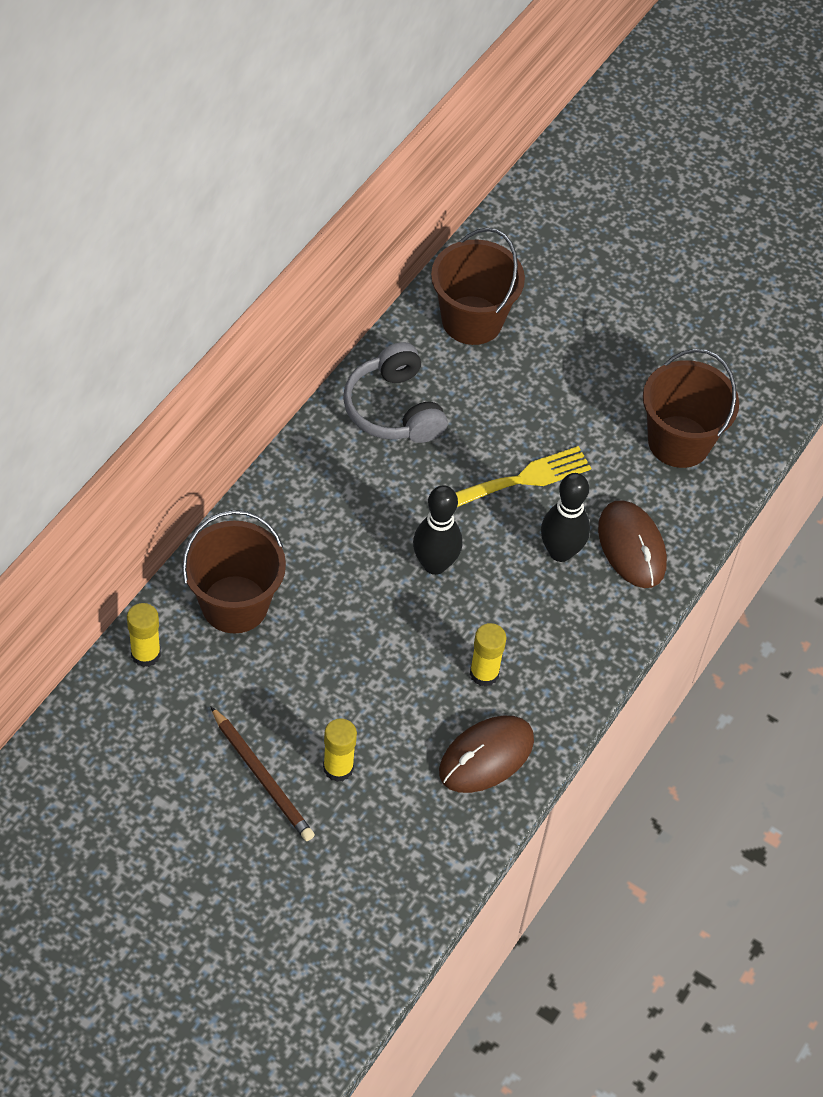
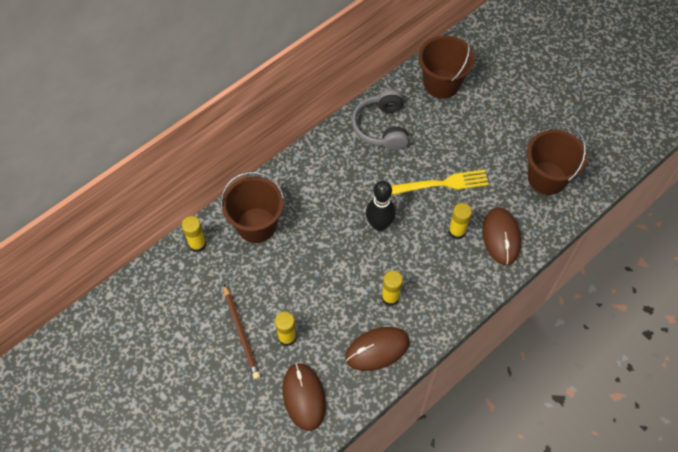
camera: 20 degrees right, 5 degrees up
(392, 851) = (304, 397): none -> brown mouse
(560, 552) = (456, 231): black bowling pin -> yellow glue stick

